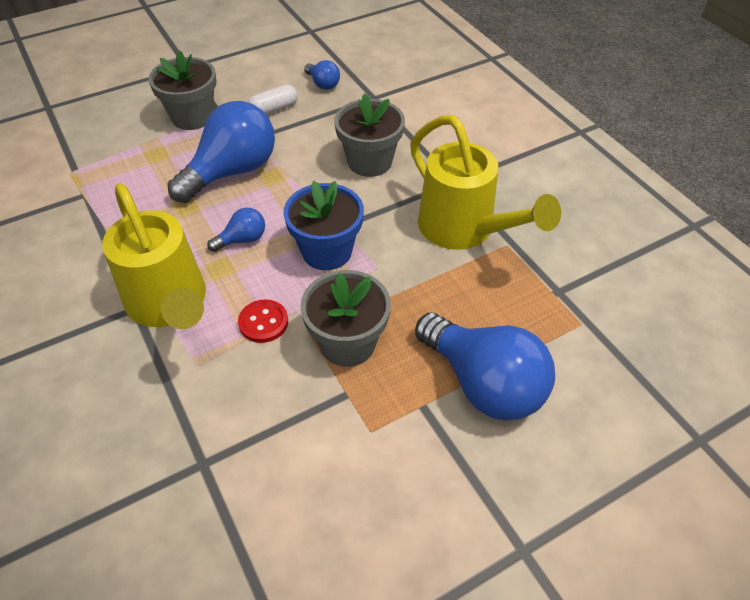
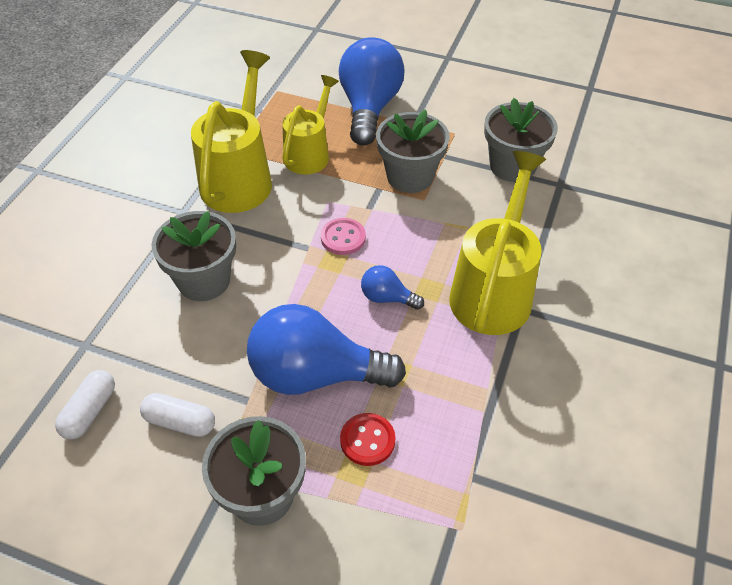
camera: 130 degrees left, 0 degrees up
(263, 322) = (444, 227): red button -> red button (367, 440)
(271, 442) = (512, 166): none -> grey flower pot
(323, 84) = (90, 411): blue light bulb -> white capsule
(327, 251) = (343, 238): blue flower pot -> pink button
(453, 291) = (309, 153): none -> yellow watering can

